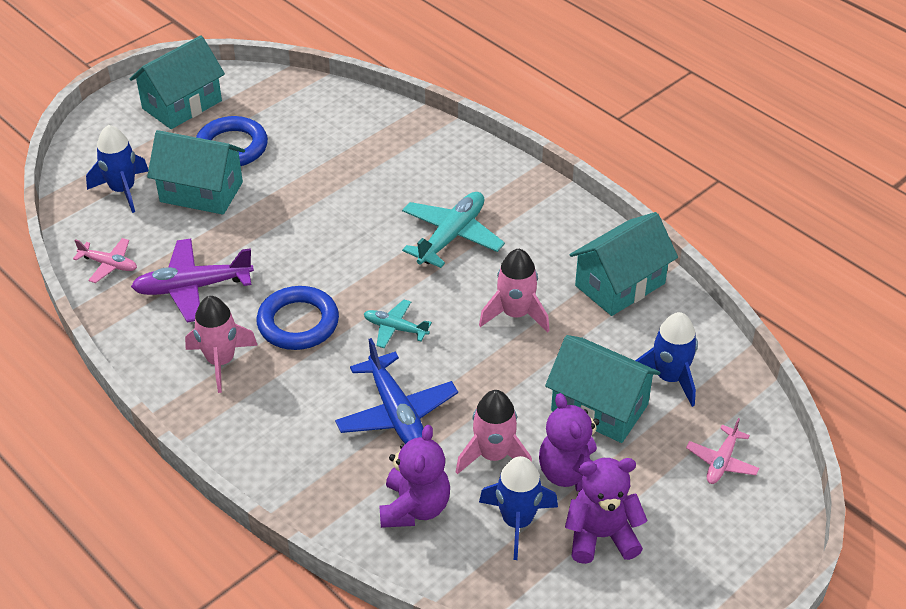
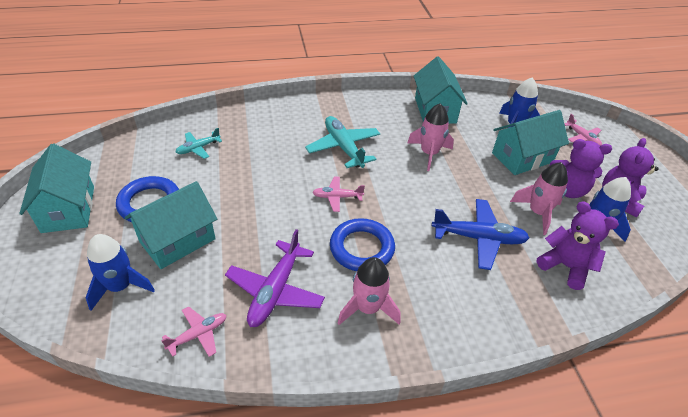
camera: 60 degrees left, 0 degrees up
(360, 270) = (337, 197): none -> pink plane
(395, 328) = (403, 205): turquoise plane -> turquoise plane (198, 148)

